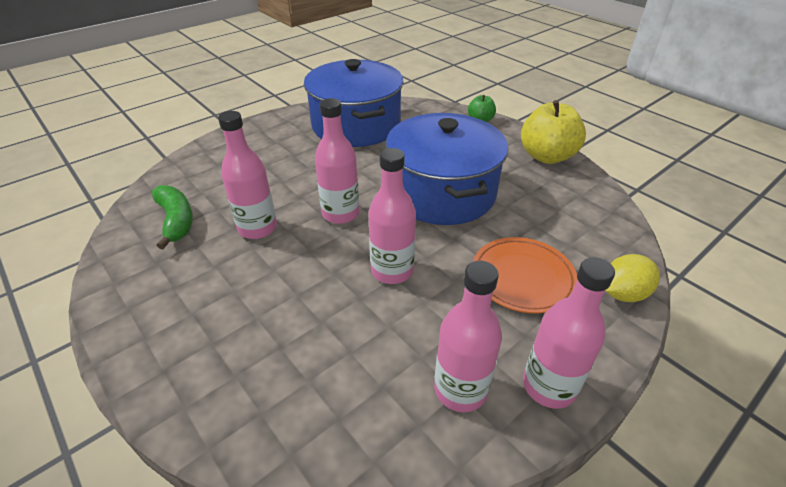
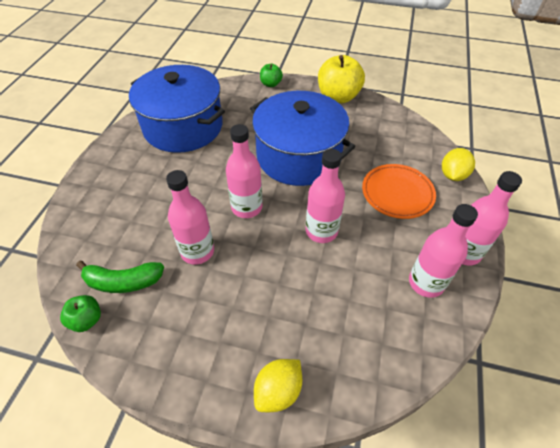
camera: 35 degrees left, 10 degrees up
(121, 234) = (87, 320): none -> green apple
(176, 221) = (123, 282): green banana -> green banana turned 150 degrees clockwise
(190, 390) = (278, 391): none -> yellow lemon

